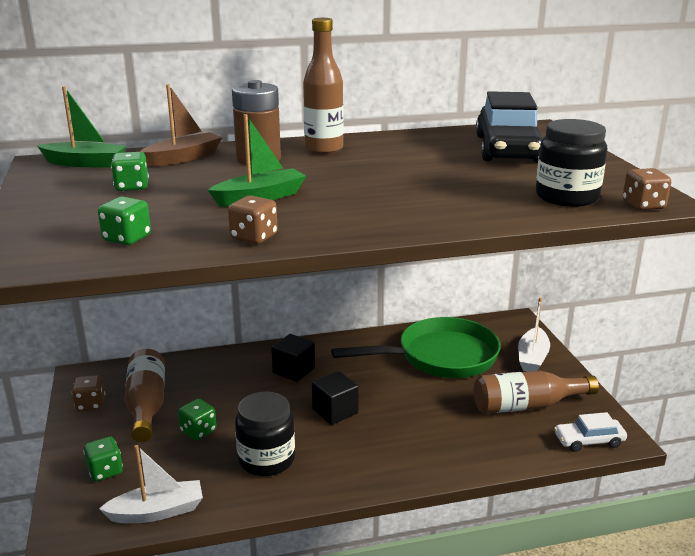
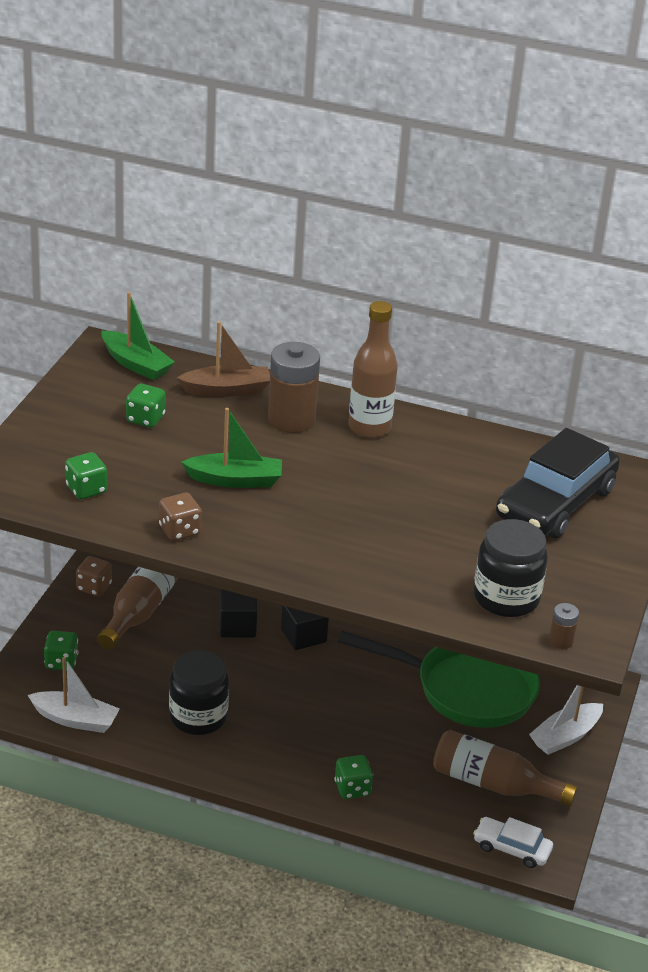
camera: 30 degrees right, 10 degrees up
(198, 431) = (164, 660): green dice -> green dice (352, 788)
(335, 411) = (301, 699): black cube -> black cube (237, 626)
(643, 206) = (561, 641): brown dice -> brown battery

